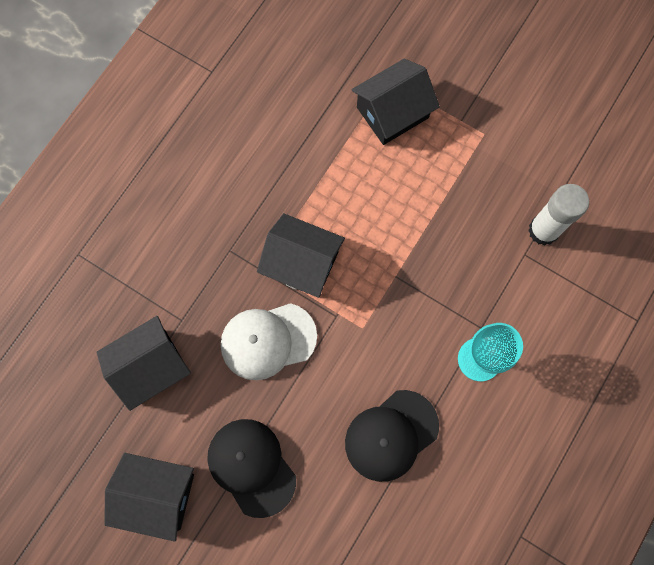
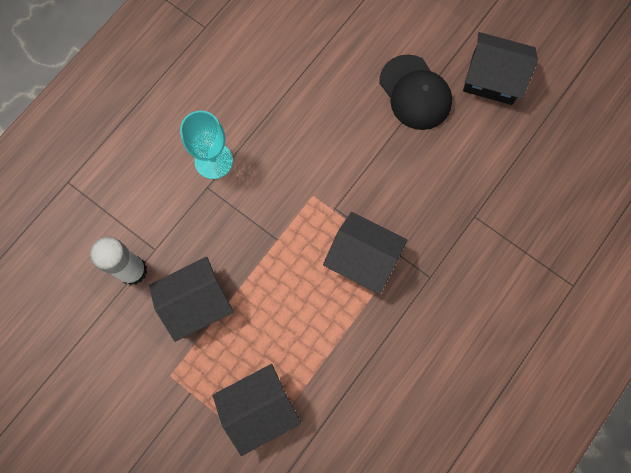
camera: 175 degrees left, 0 degrees up
(151, 366) = (500, 178): black house -> black house (196, 303)
(268, 341) = (397, 192): white cap -> none
(391, 435) = (297, 107): black cap -> none

